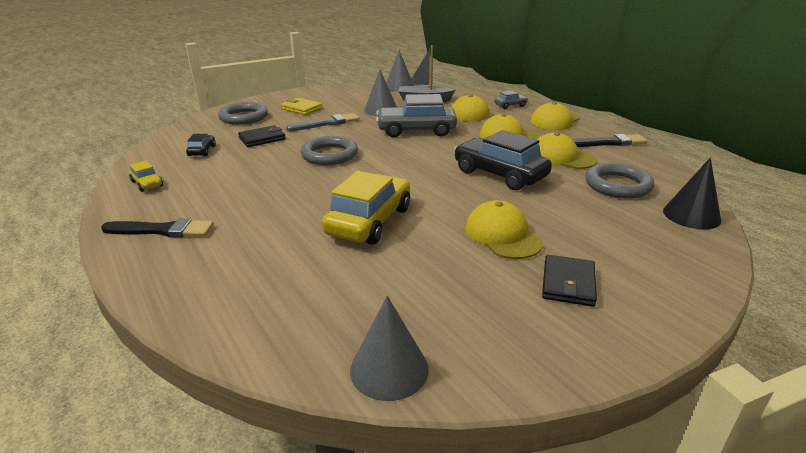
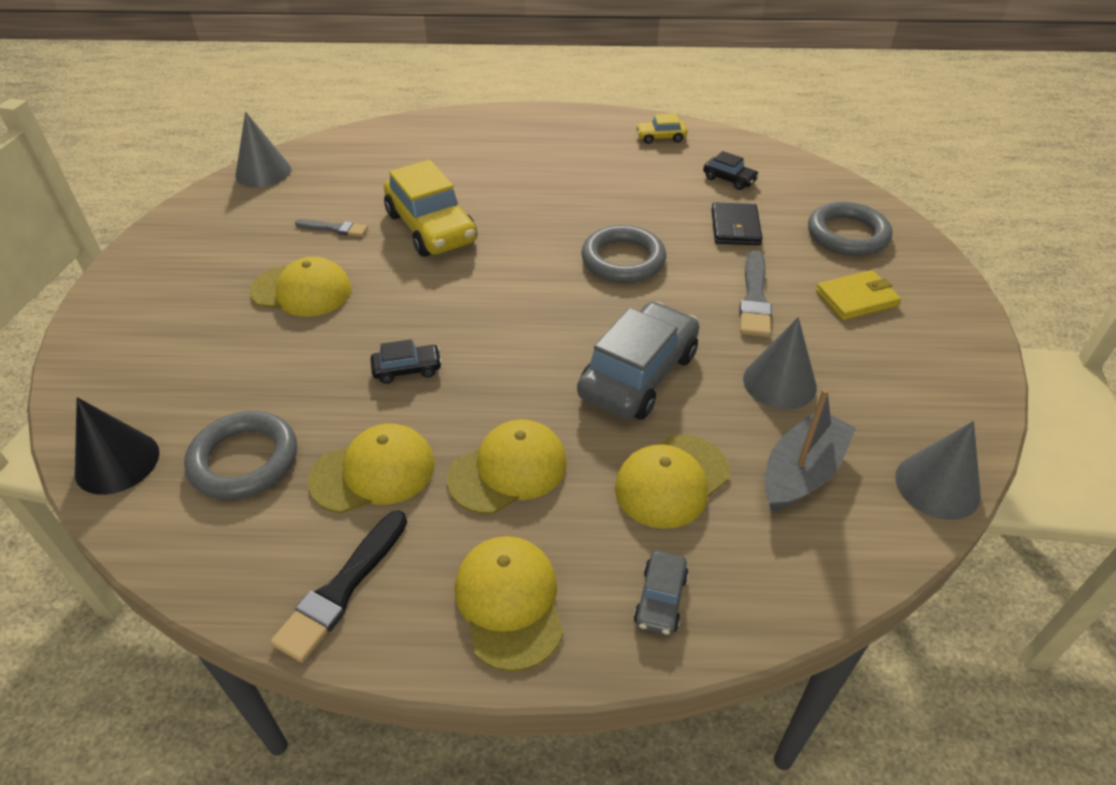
camera: 125 degrees right, 15 degrees up
(162, 230) = (548, 132): black brush -> none
(423, 261) = (334, 229): none -> grey brush
(499, 174) = (407, 369): black car -> black car, size x0.47
(568, 283) = (201, 284): black wallet -> none

